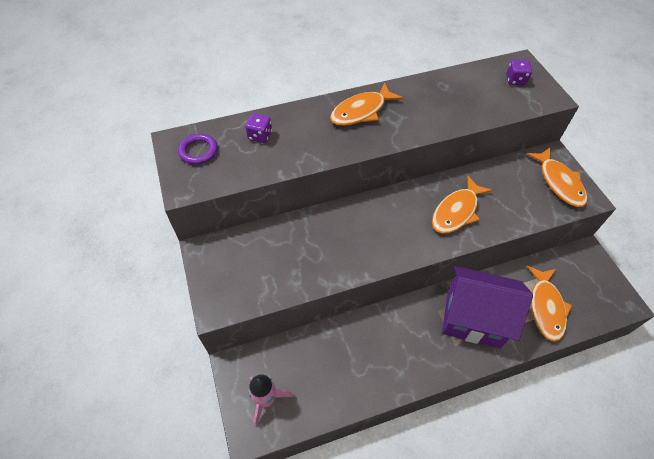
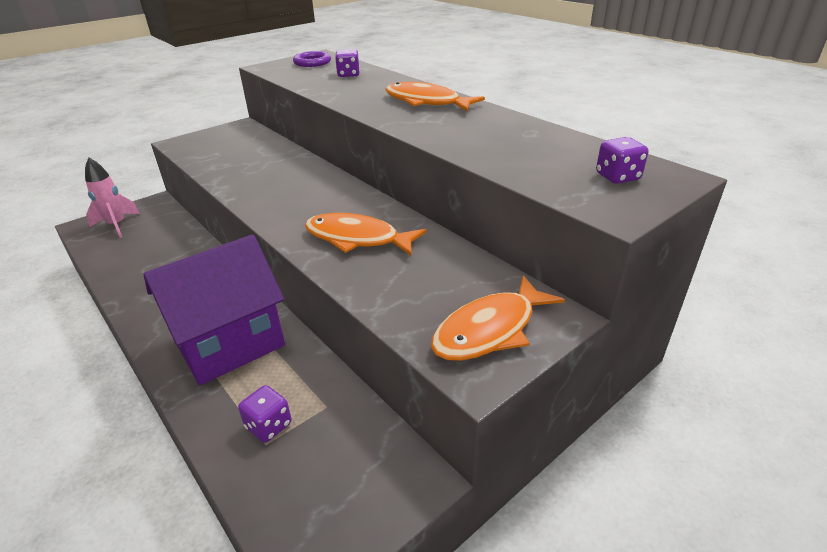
camera: 70 degrees right, 20 degrees down
(473, 319) = (230, 344): purple house -> purple house turned 60 degrees clockwise
(546, 307) = (269, 426): orange fish -> purple dice

